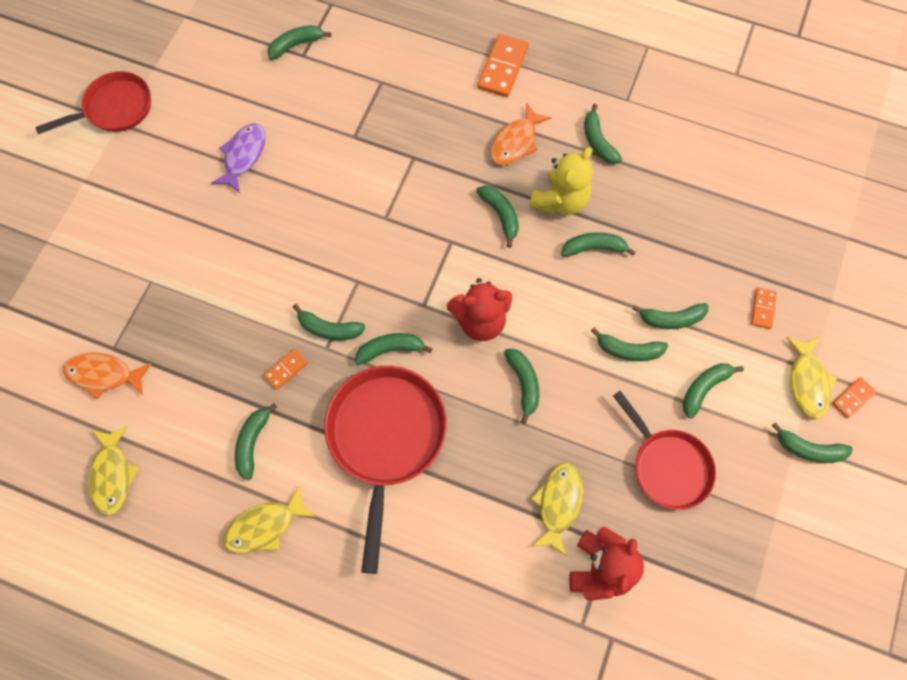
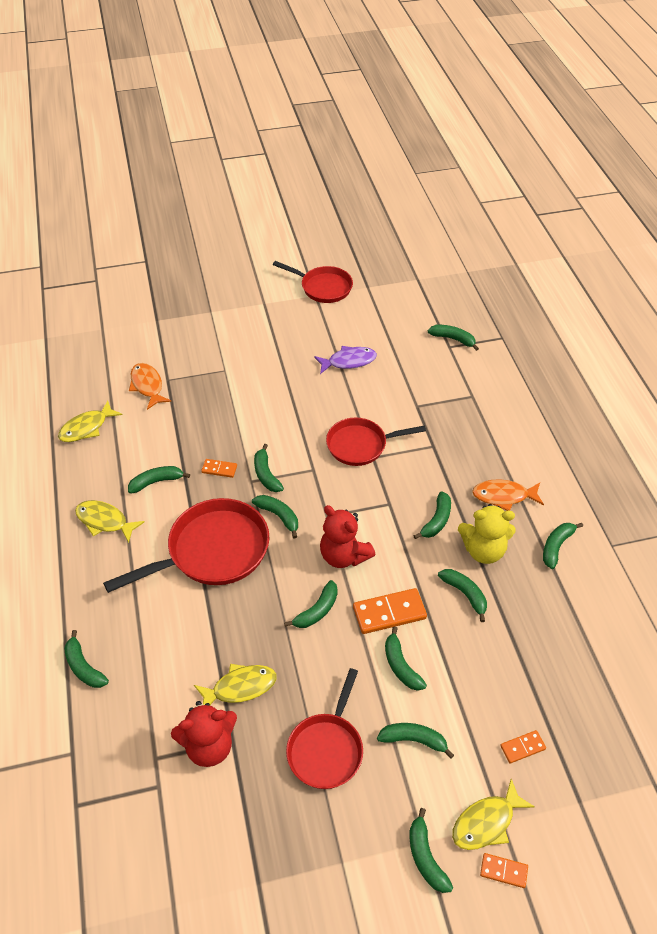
camera: 55 degrees right, 20 degrees down
(361, 219) = (360, 445): none -> red pan
(503, 68) = (555, 455): orange domino -> orange domino (389, 613)
(671, 319) = (453, 682): green banana -> green banana (84, 667)

